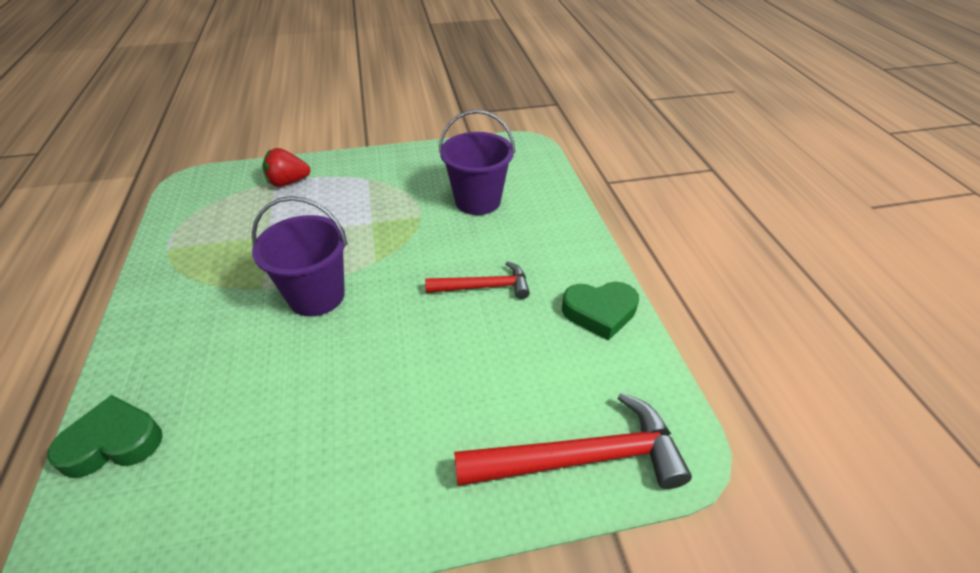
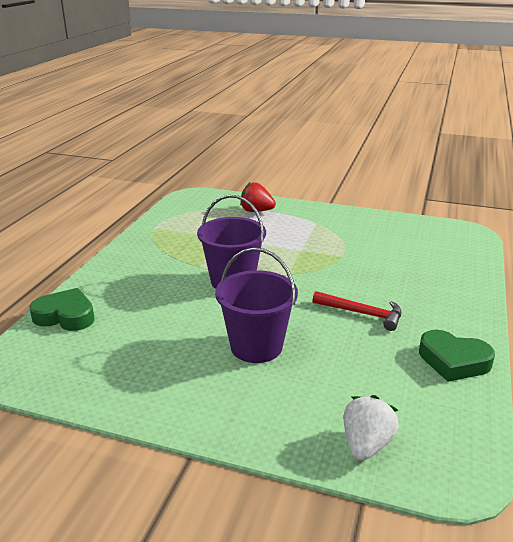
camera: 30 degrees right, 15 degrees down
(477, 201) = (396, 258): purple bucket -> purple bucket (256, 346)
(581, 458) = (366, 444): red hammer -> white strawberry

